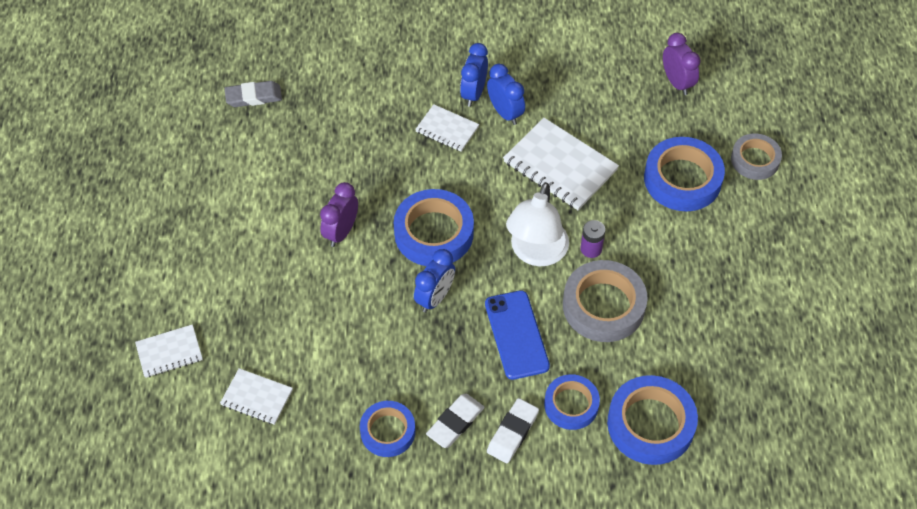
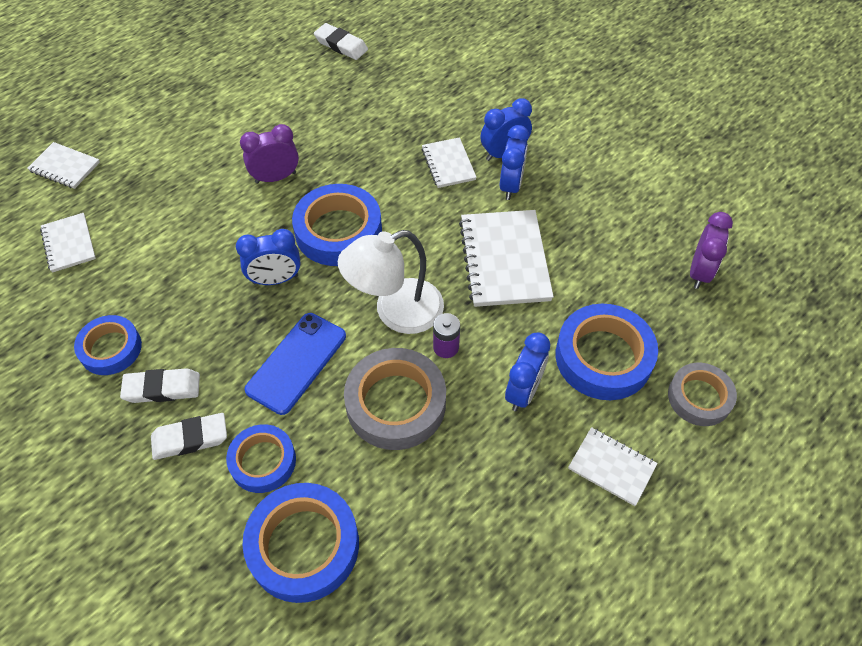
camera: 45 degrees right, 0 degrees up
(253, 97) = (341, 45): grey eraser -> white eraser
(663, 237) = (523, 391): none -> blue clock
(753, 237) = (612, 467): none -> white notebook

